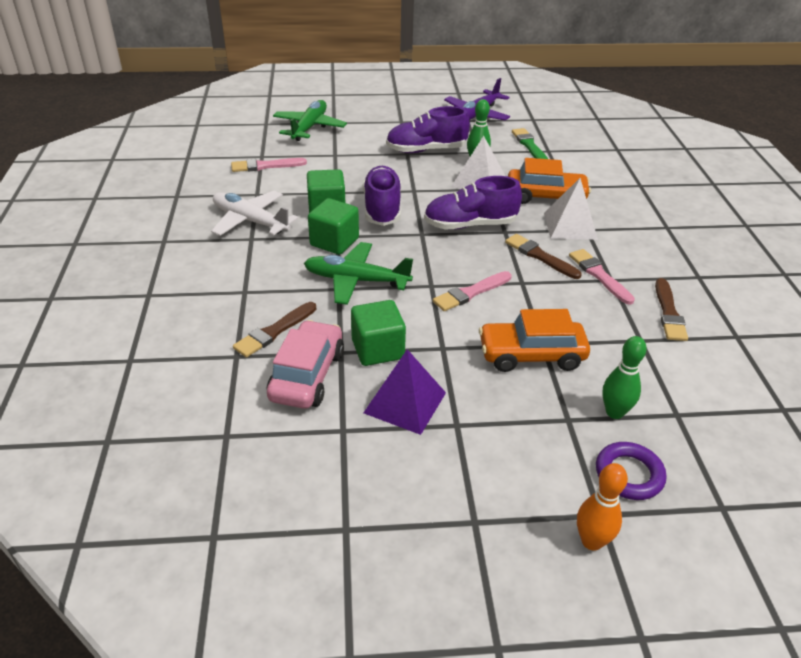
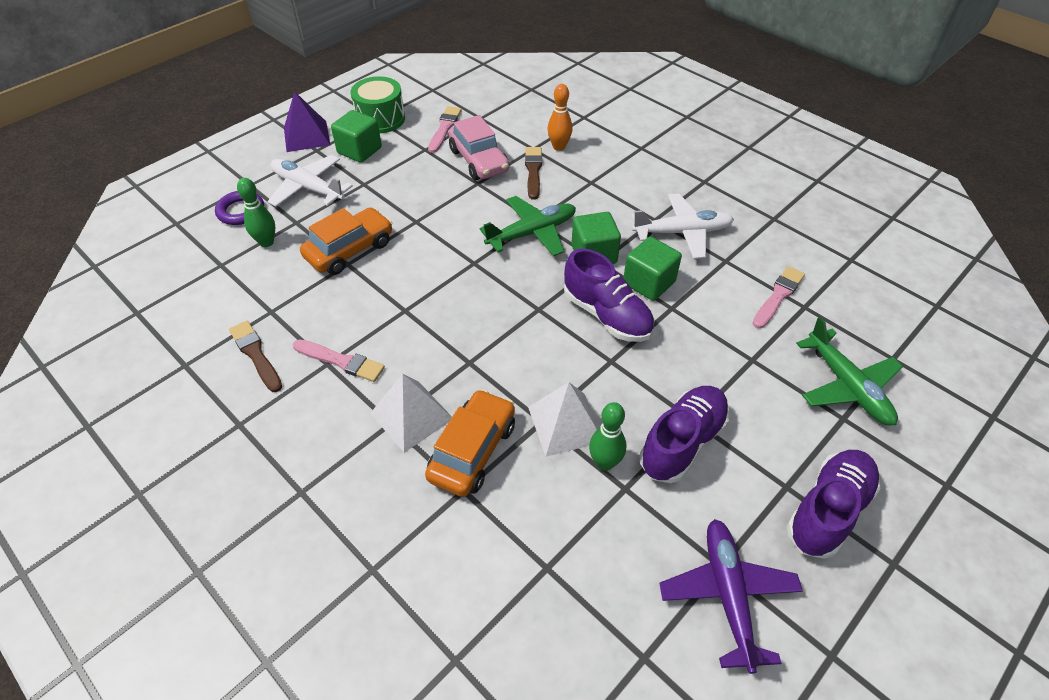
camera: 140 degrees right, 10 degrees up
(342, 523) = (380, 119): none -> green drum
(378, 349) = (456, 196): green cube -> green cube (359, 150)
(405, 402) = (406, 178): purple pyramid -> purple pyramid (306, 136)
(470, 225) = (509, 348): purple shoe -> purple shoe (828, 511)
(471, 292) = (437, 274): pink brush -> pink brush (444, 128)
(527, 459) = (308, 188): none -> white plane
(529, 146) = (580, 559): green brush -> none
(540, 256) = (411, 350): brown brush -> none
(546, 196) = (472, 451): orange car -> orange car turned 150 degrees clockwise
(591, 541) = (249, 171): orange bowling pin -> orange bowling pin (559, 147)

